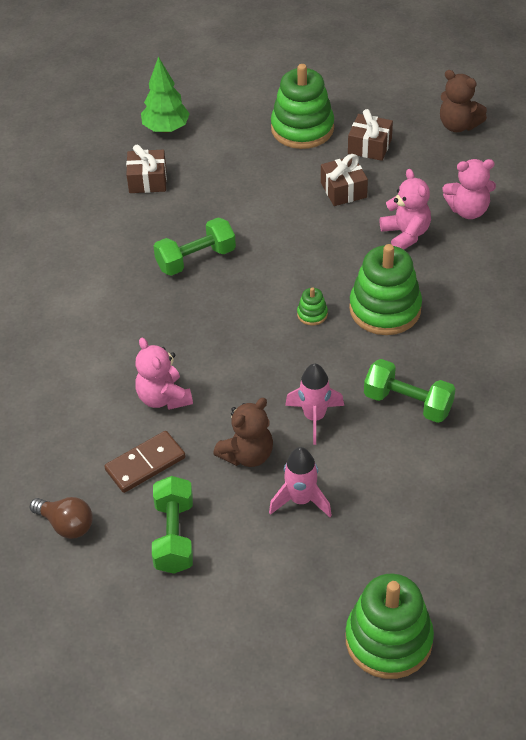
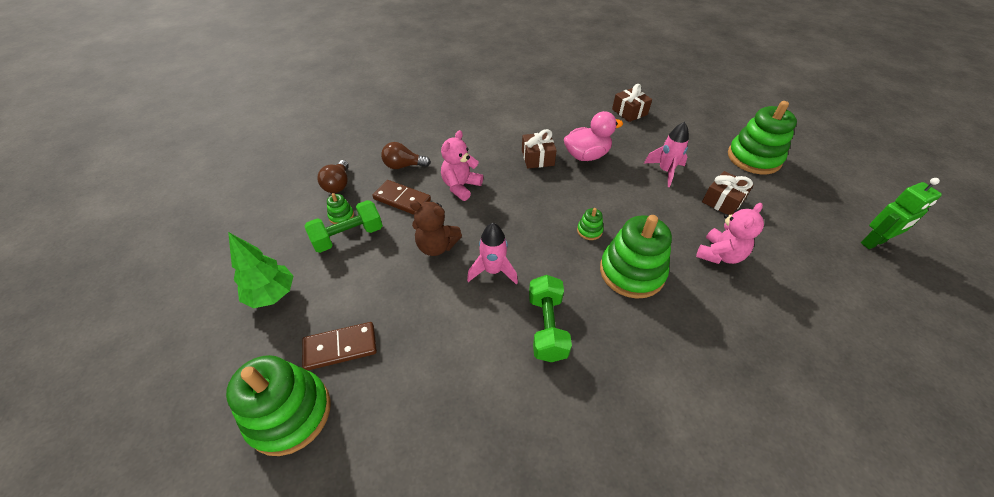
camera: 60 degrees right, 0 degrees up
(80, 443) = (403, 166): none -> brown light bulb
(132, 535) = (341, 216): none -> green stacking toy
(166, 129) = (678, 102): green tree -> green tree (272, 295)
(196, 259) = (586, 155): green dumbbell -> pink duck
(301, 500) = (410, 294): pink rocket -> pink rocket (665, 171)
(334, 580) = (340, 347): none -> brown domino
(369, 146) = (782, 198): brown gift -> brown gift (537, 158)
(458, 125) = (873, 242): brown teddy bear -> green robot
(468, 210) = (790, 286): pink teddy bear -> none

